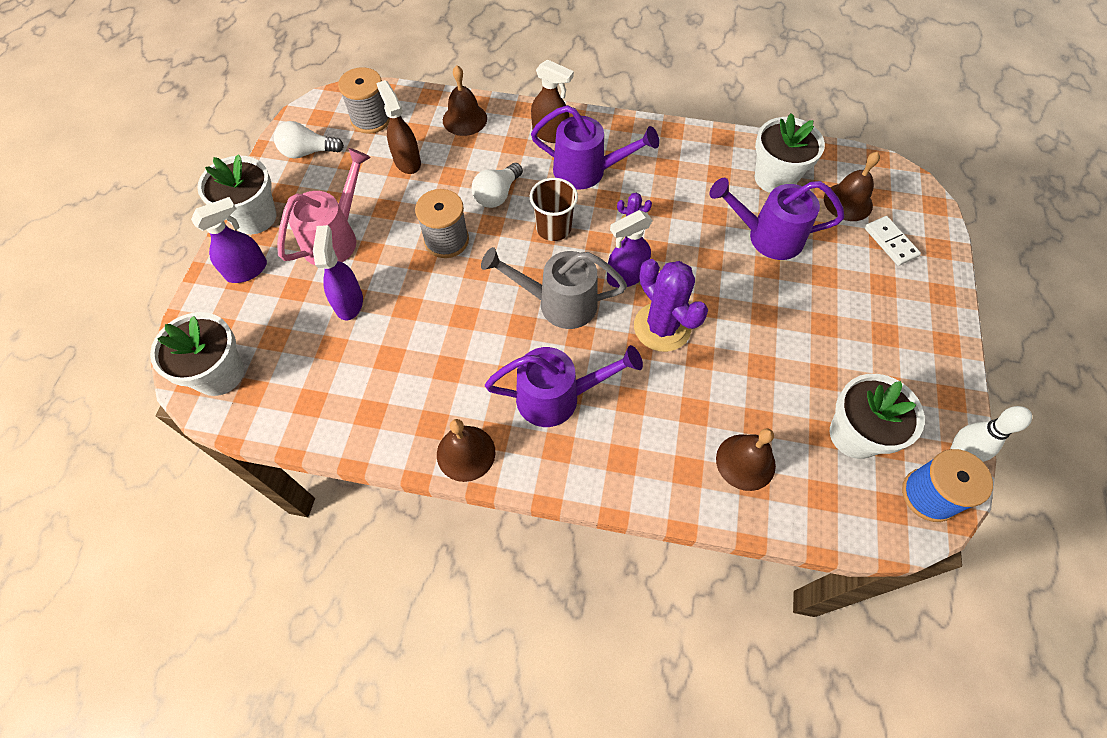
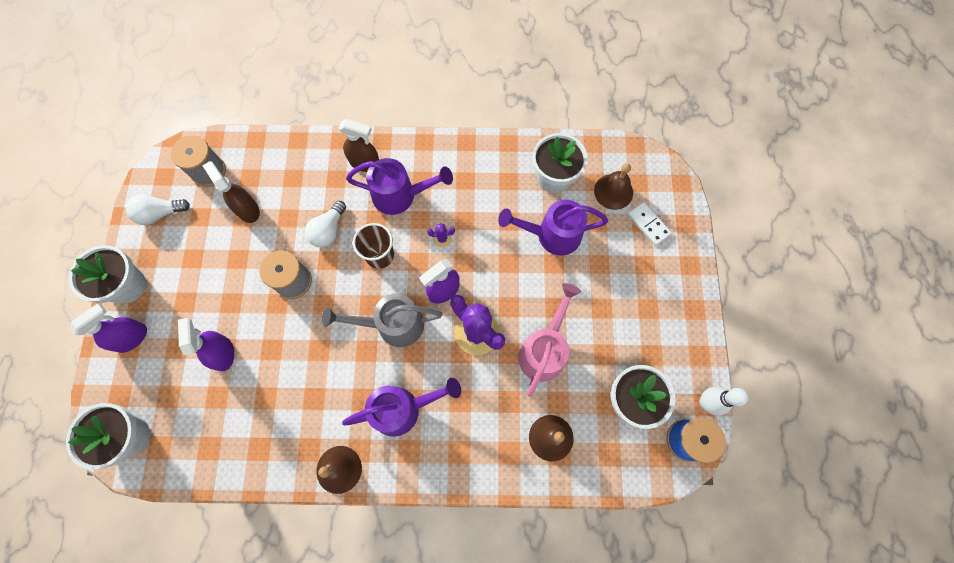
camera: 10 degrees left, 10 degrees up
(335, 237) = (200, 294): pink watering can -> pink watering can (544, 350)
(464, 119) = (290, 159): brown bell -> none

